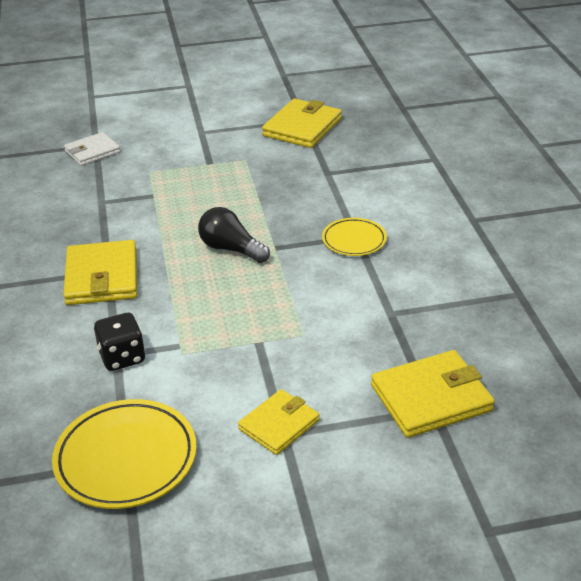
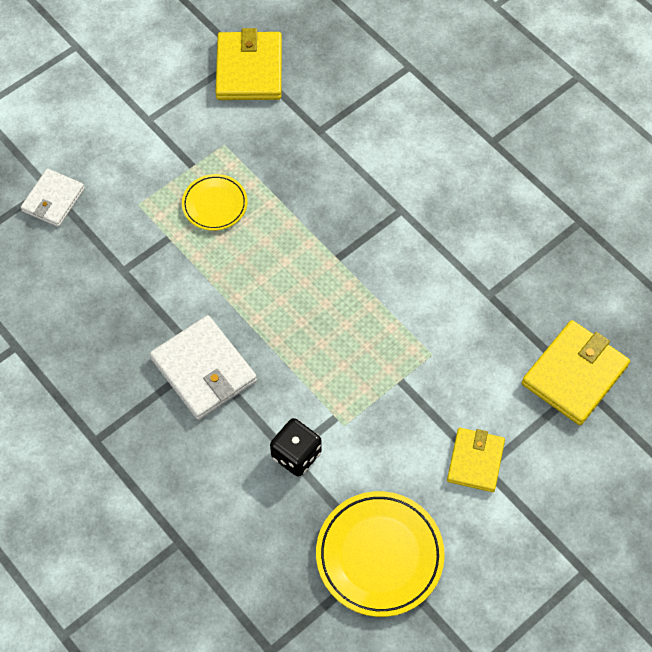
camera: 30 degrees left, 25 degrees up
(102, 277) = (204, 370): yellow wallet -> white wallet
(231, 249) = (298, 278): black light bulb -> none
(354, 240) = (403, 216): yellow plate -> yellow plate (215, 204)

